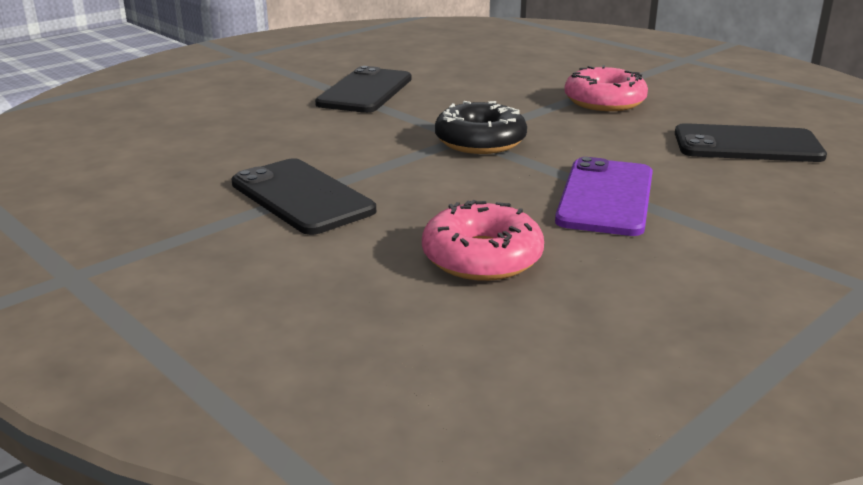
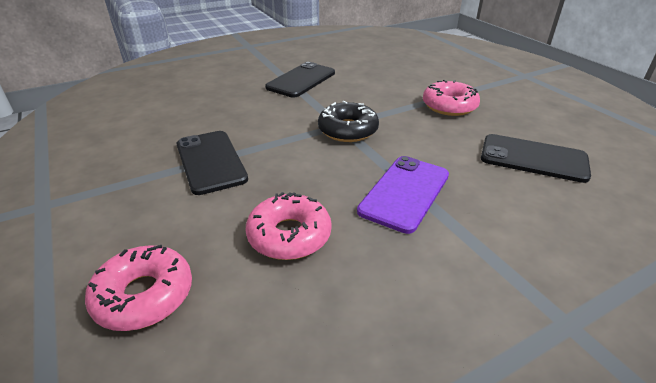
camera: 15 degrees right, 10 degrees up
(327, 342) = (144, 295): none -> pink donut

